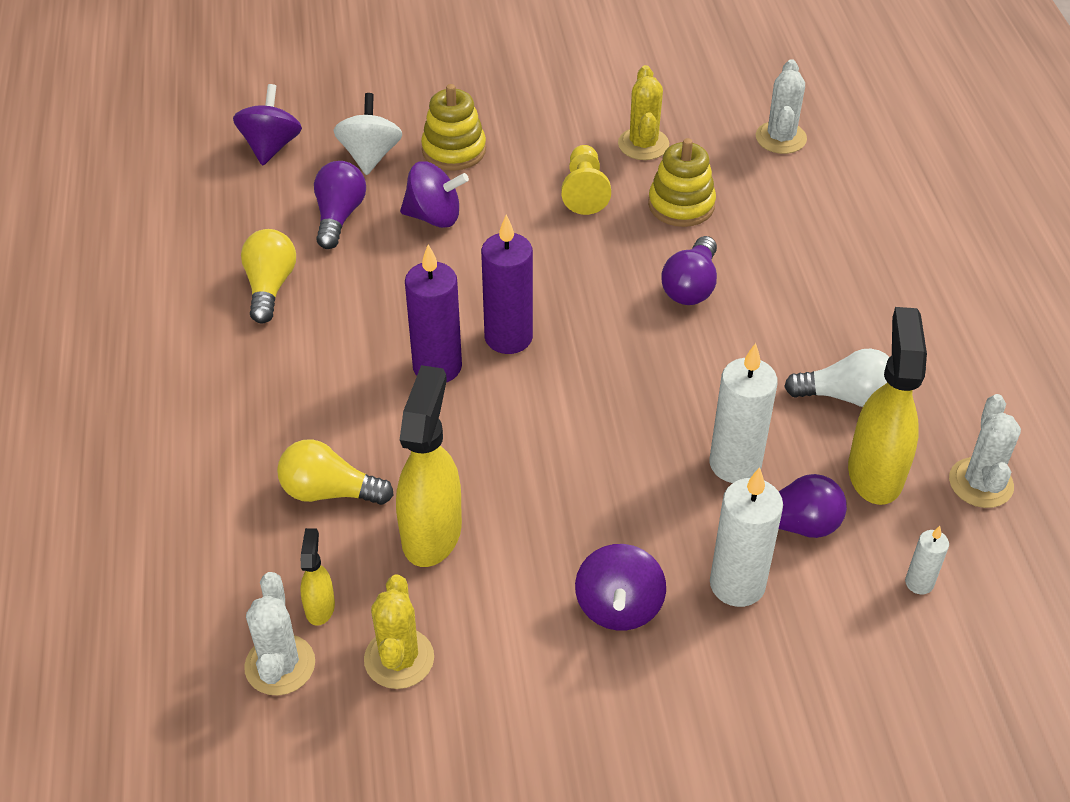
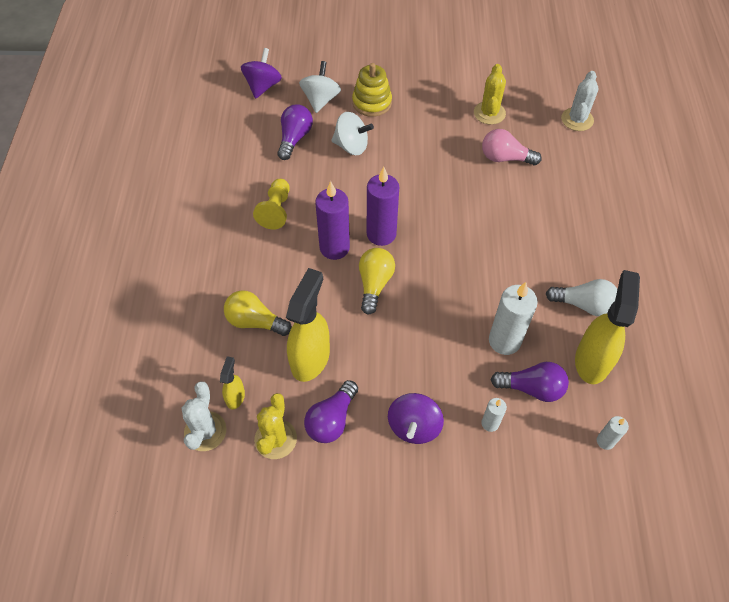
camera: 10 degrees right, 10 degrees up
(270, 286) = (245, 180): yellow light bulb -> yellow light bulb (374, 284)
(434, 216) = (351, 146): purple spinning top -> white spinning top
(584, 191) = (446, 141): yellow pawn -> yellow pawn (276, 210)
(681, 205) = (505, 158): yellow stacking toy -> pink light bulb
(691, 286) = (500, 215): purple light bulb -> purple light bulb (331, 420)
(737, 584) = (490, 423): white candle -> white candle, size x0.52
(980, 483) = (658, 378): white cactus -> none

